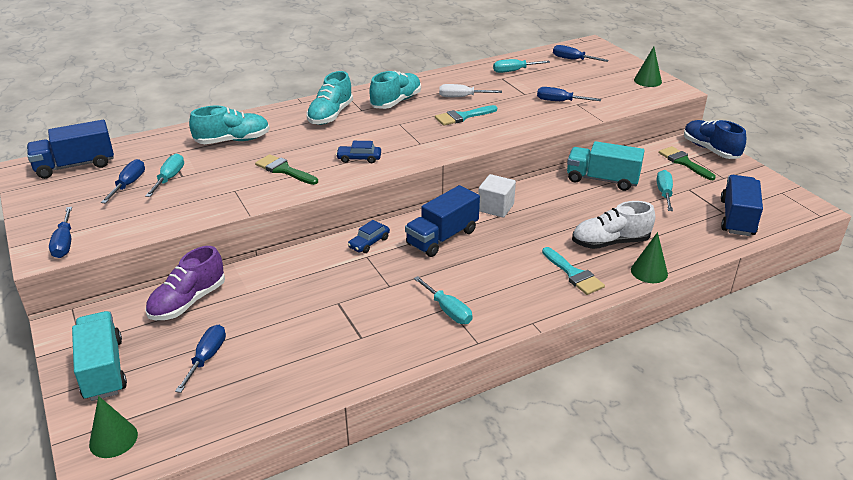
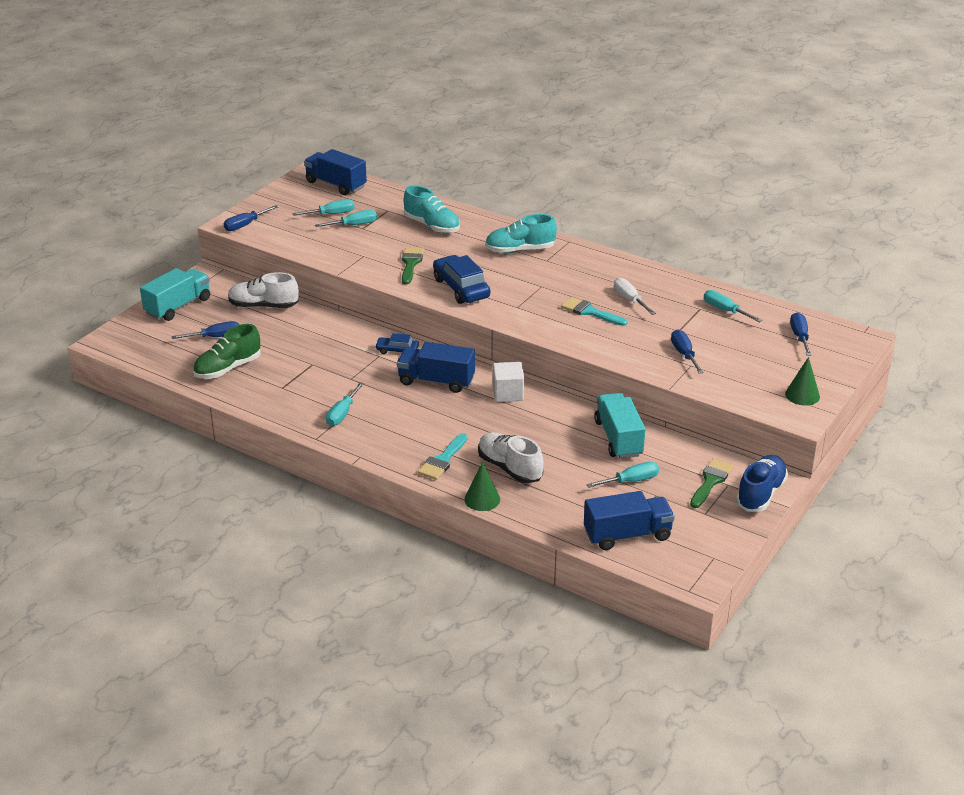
camera: 60 degrees right, 0 degrees up
(113, 439) = (126, 337): green cone -> none
(129, 184) = (332, 214): blue screwdriver -> turquoise screwdriver
(188, 302) = (263, 306): purple shoe -> white shoe
(283, 367) = (228, 368): none -> green shoe
(359, 158) = (461, 288): blue car -> blue car, size x1.85
(396, 102) = (580, 271): turquoise shoe -> none

